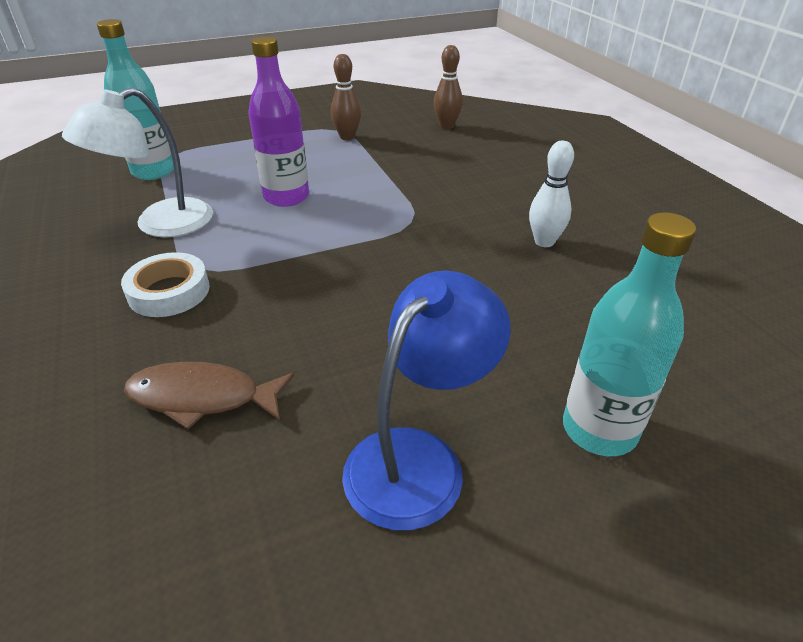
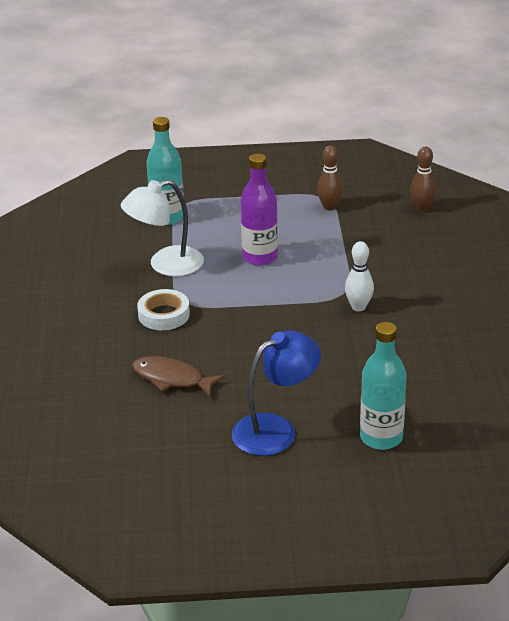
camera: 20 degrees right, 5 degrees down
(544, 242) = (430, 326): white bowling pin -> white bowling pin (358, 307)

